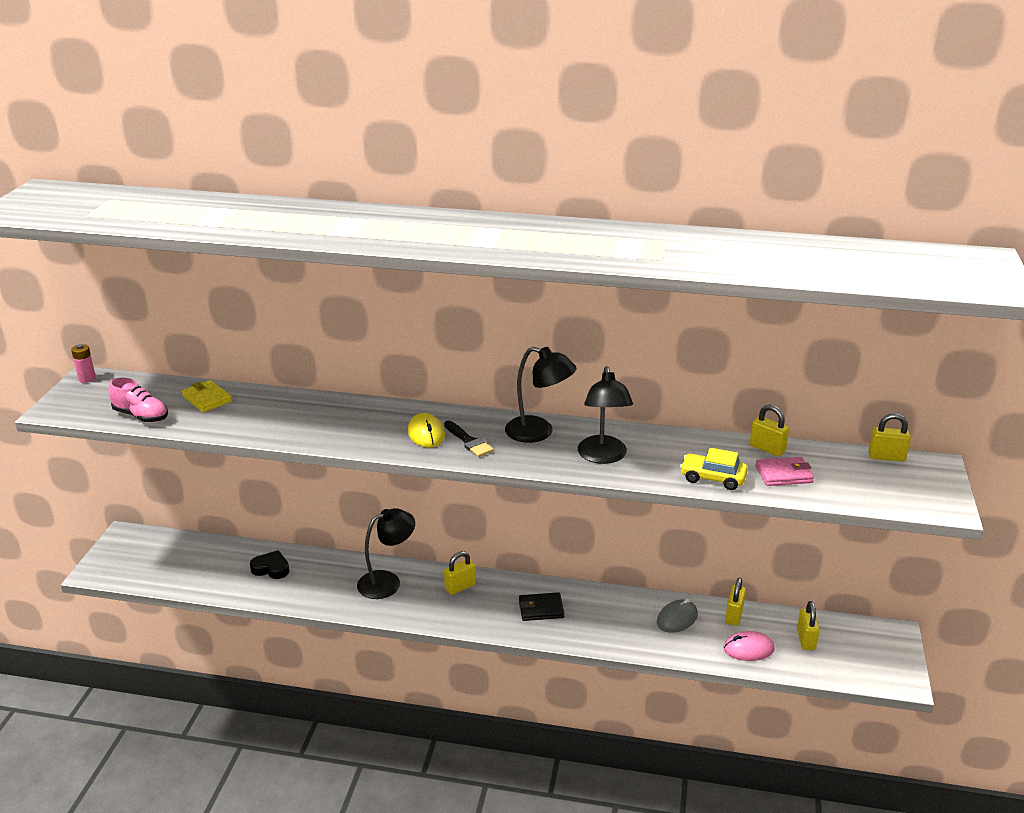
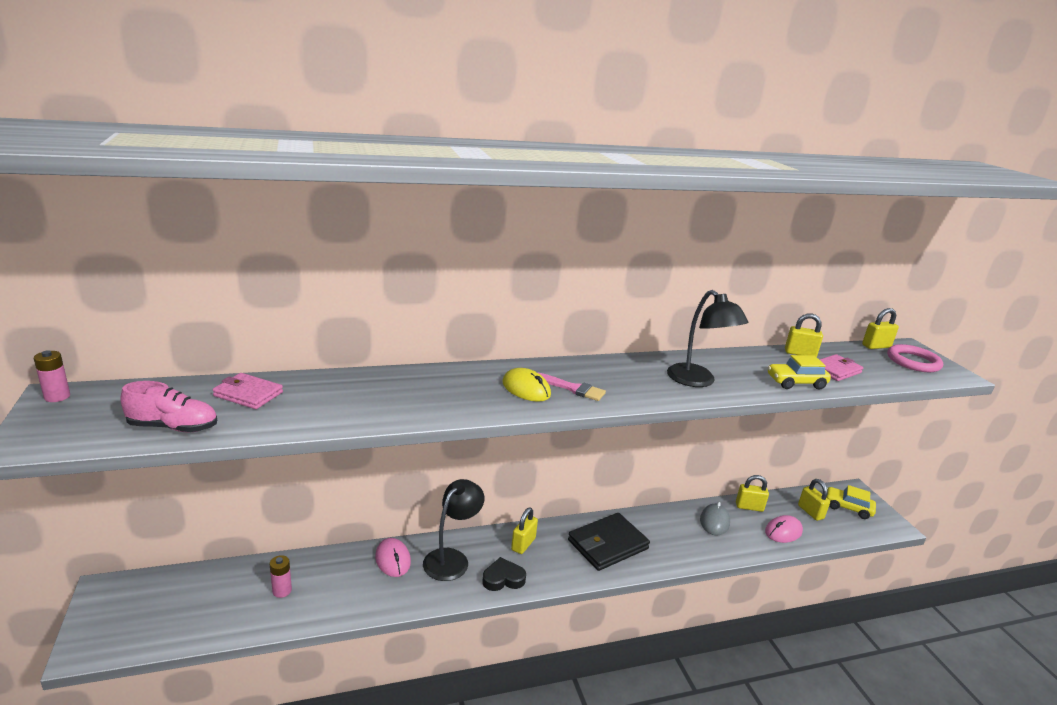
camera: 30 degrees left, 5 degrees down
(207, 399) = (248, 394): yellow wallet -> pink wallet
(239, 569) = (282, 591): none -> pink battery
(271, 568) = (318, 579): black heart -> black heart (503, 578)
(338, 569) = (393, 559): none -> pink mouse
(469, 441) = (573, 388): black brush -> pink brush
(539, 432) = (623, 370): black lamp -> none
(541, 609) = (607, 544): black wallet -> black wallet, size x1.64
(734, 615) = (749, 507): yellow padlock -> yellow padlock turned 75 degrees counterclockwise
(861, 648) = (847, 508): none -> yellow car
(908, 483) = (913, 361): none -> pink ring

